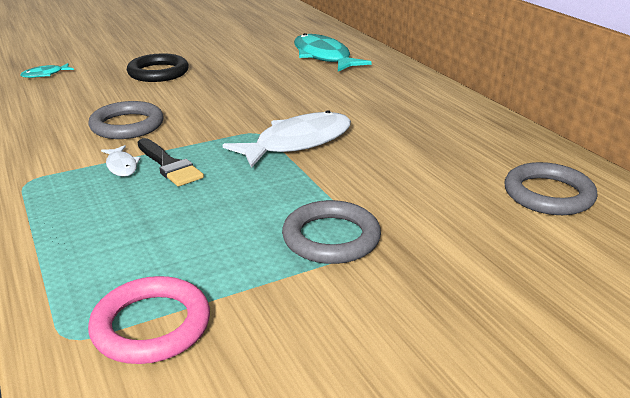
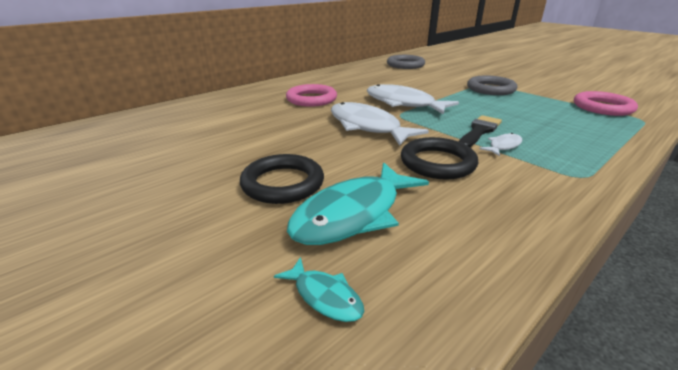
camera: 105 degrees left, 0 degrees up
(127, 125) = (437, 163): grey ring -> black ring
(236, 111) = (367, 126): none -> white fish
(323, 57) = (219, 113): turquoise fish -> turquoise fish (353, 214)
(347, 95) = (311, 99): none -> pink ring

